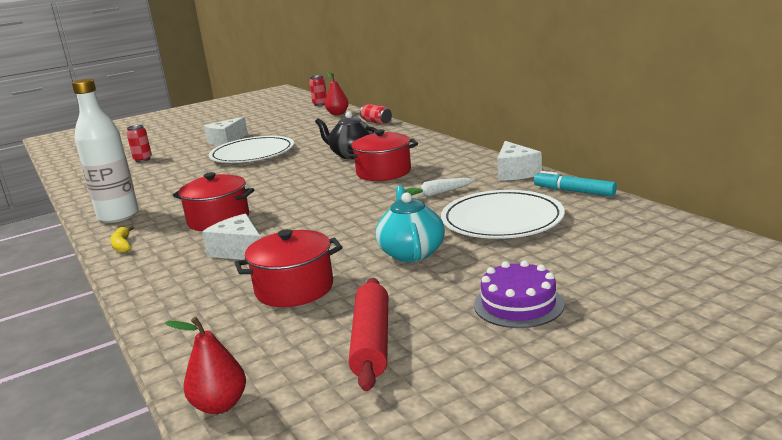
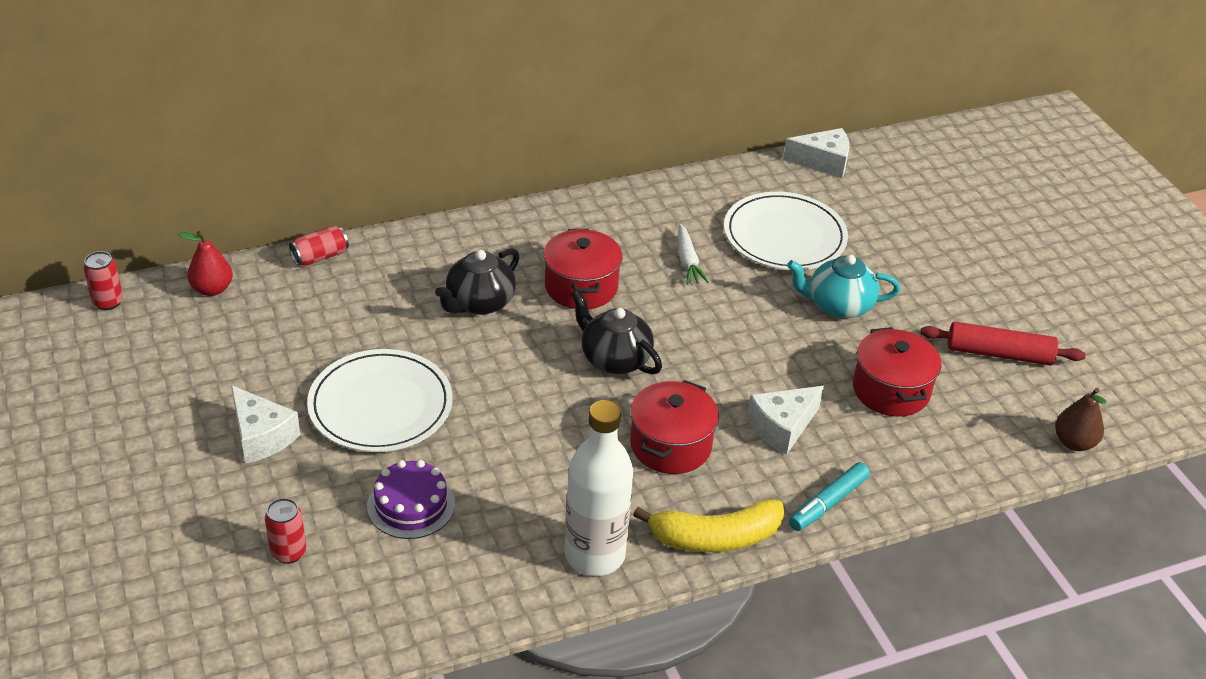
camera: 85 degrees left, 20 degrees up
(122, 245) = (715, 537): yellow banana -> yellow banana, size x2.01
(220, 405) = (1074, 442): red pear -> brown pear
(308, 192) = (614, 359): none -> black teapot
(515, 172) = (653, 195): white cheese -> white cheese (823, 162)
(518, 304) = (957, 269): purple cake -> purple cake (411, 505)
(574, 191) = (735, 177): turquoise marker -> turquoise marker (828, 503)

